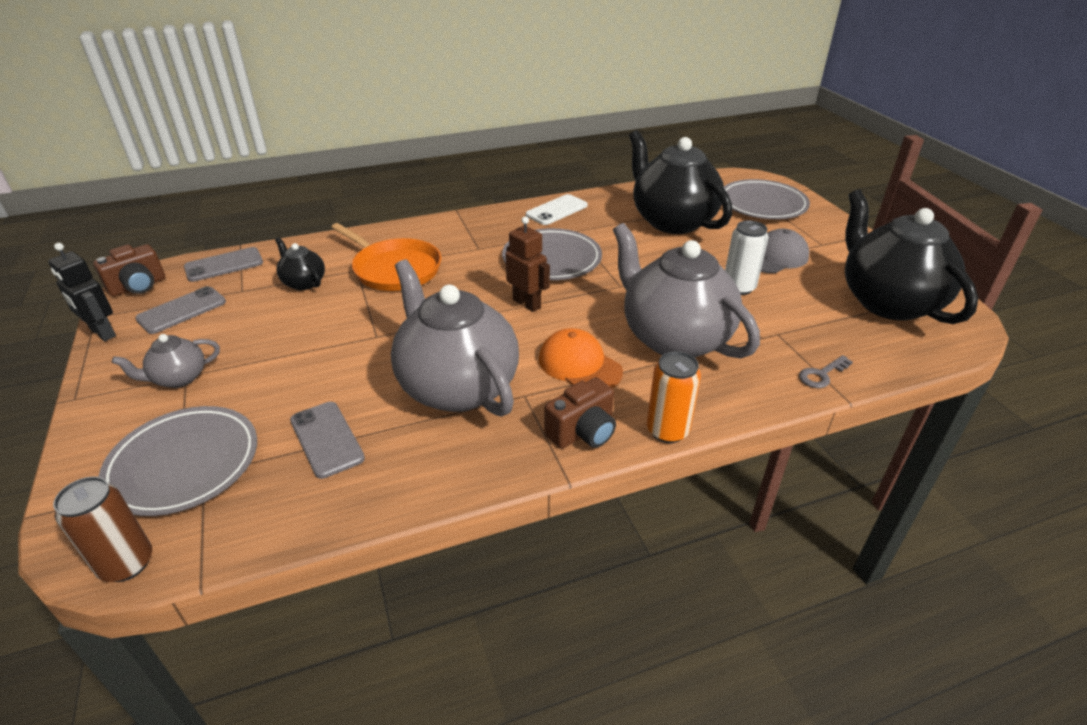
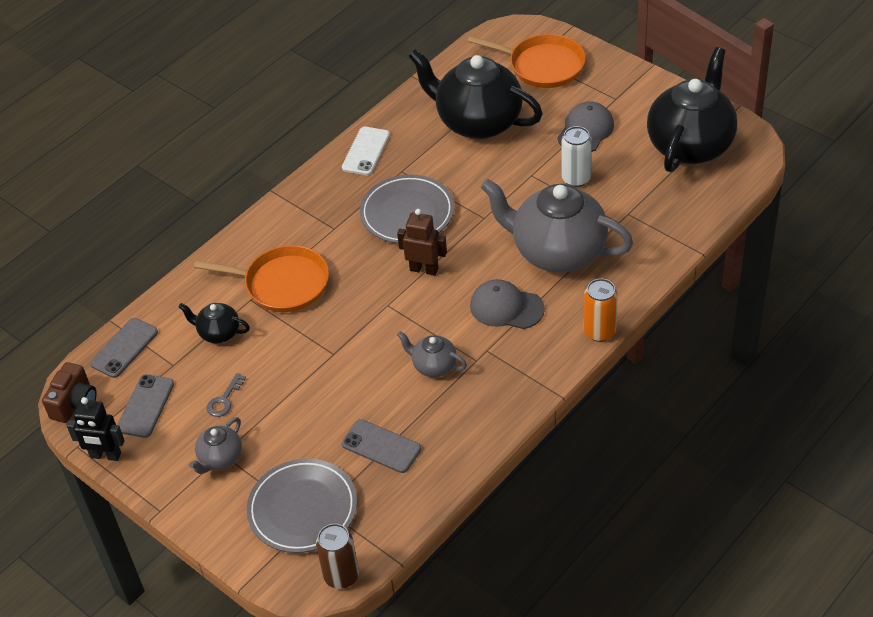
camera: 25 degrees left, 10 degrees up
(456, 386) = (433, 366): grey teapot -> grey teapot, size x0.45
(579, 365) = (506, 307): orange cap -> grey cap
(583, 432) = (546, 359): brown camera -> none
(762, 204) = (542, 65): grey plate -> orange pan
(821, 375) = (675, 238): grey key -> grey key (224, 400)
(887, 301) = (690, 145): black teapot -> black teapot turned 75 degrees clockwise

